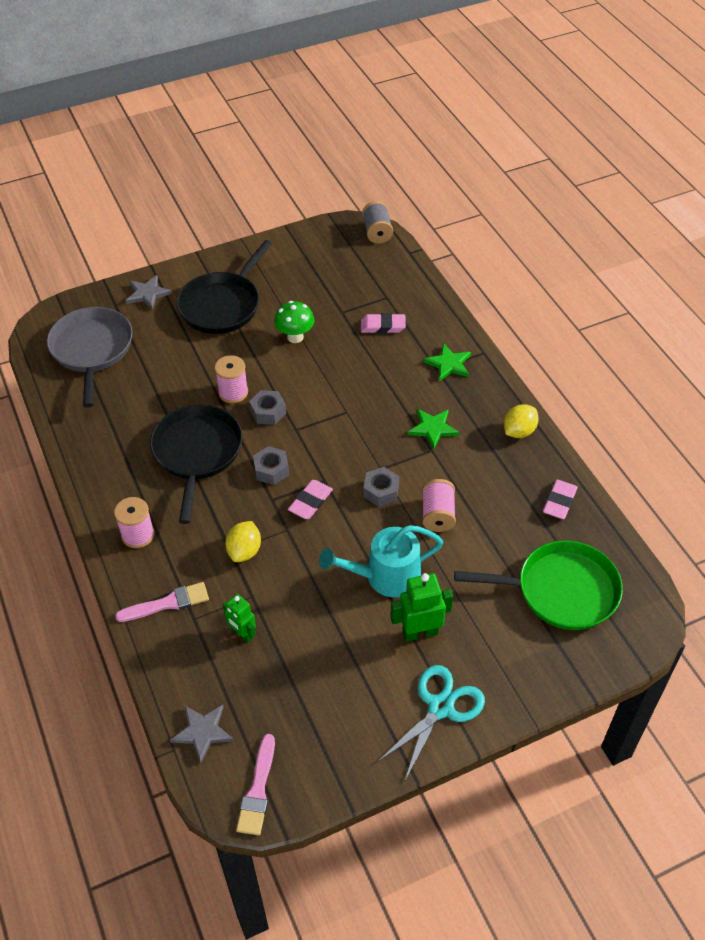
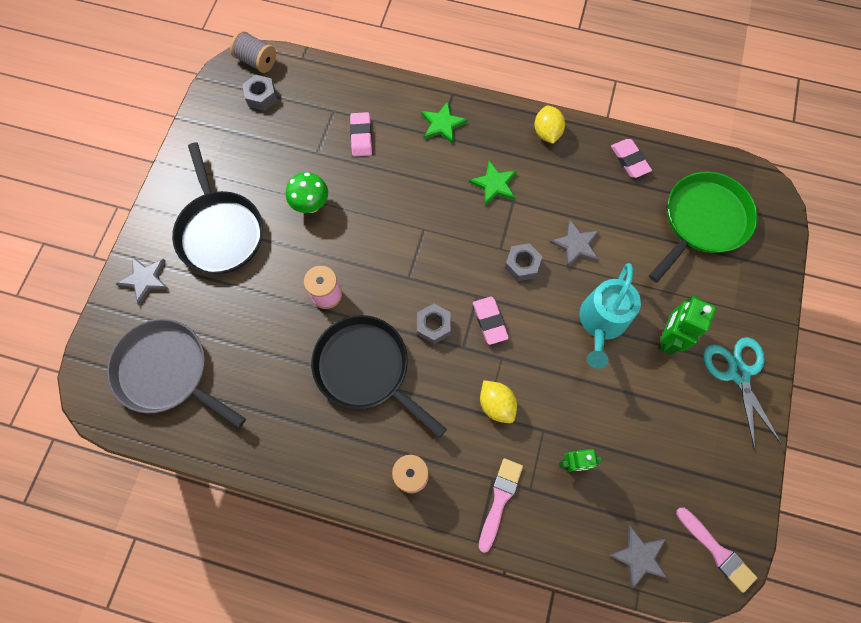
camera: 50 degrees left, 20 degrees up
(268, 412) = (372, 284): grey nut -> grey nut (261, 97)
(383, 326) = (361, 136): pink eraser -> pink eraser turned 45 degrees counterclockwise
(438, 515) = (576, 245): pink spool -> grey star

